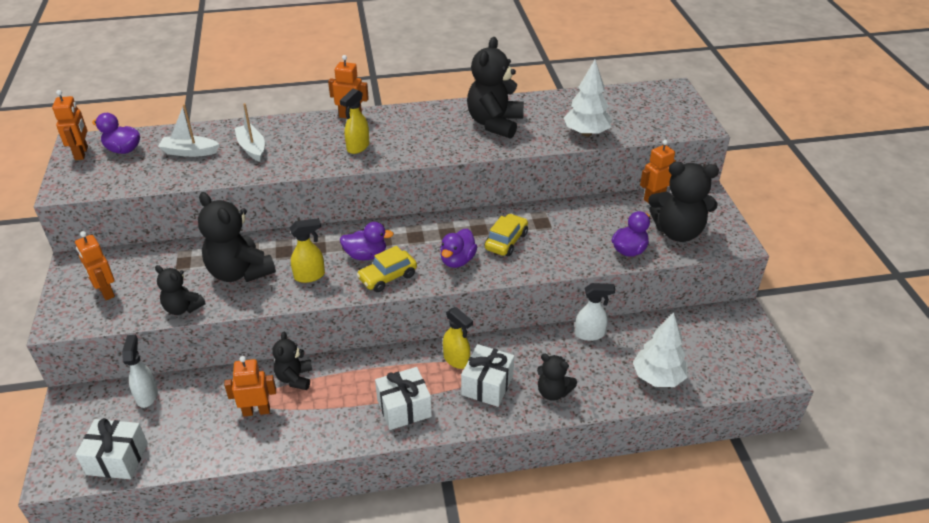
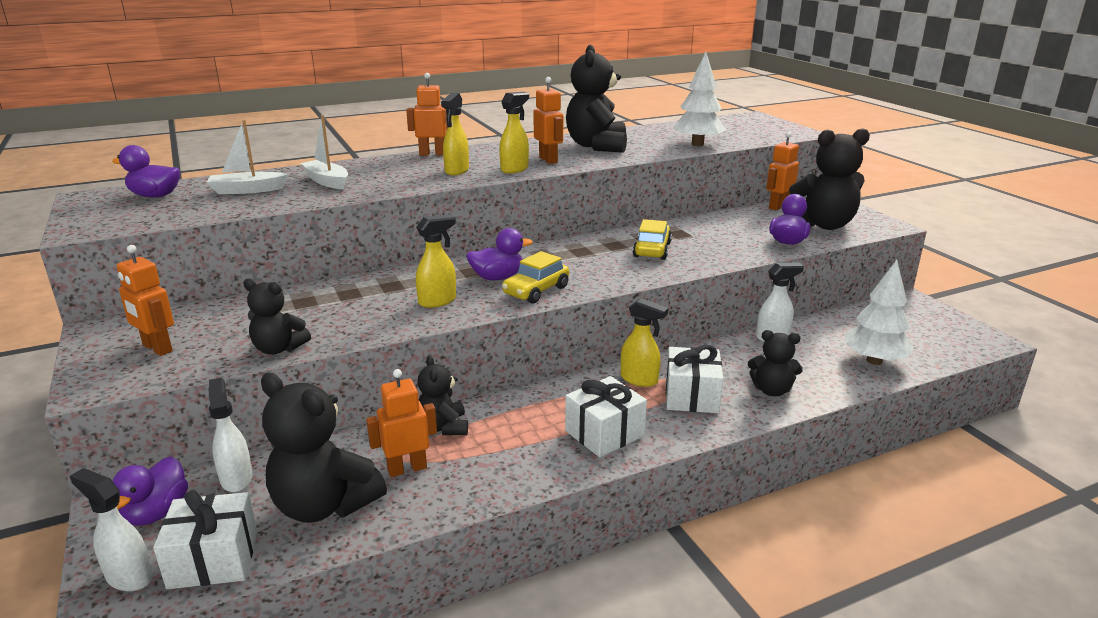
camera: 15 degrees left, 15 degrees down
(67, 460) = (129, 576): none -> white spray bottle
(82, 153) = (97, 203): orange robot -> orange robot (548, 160)
(239, 272) = (342, 309): black teddy bear -> black teddy bear (324, 505)
(406, 151) = (515, 169): none -> yellow spray bottle
(457, 260) = (609, 269): purple duck -> purple duck (157, 512)

